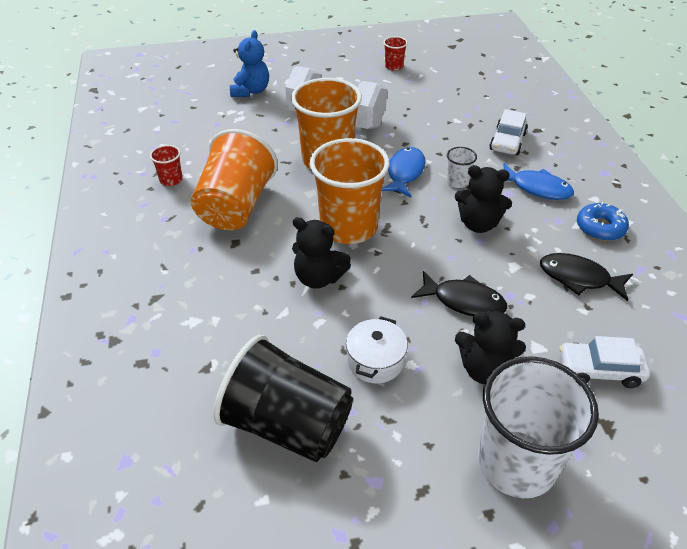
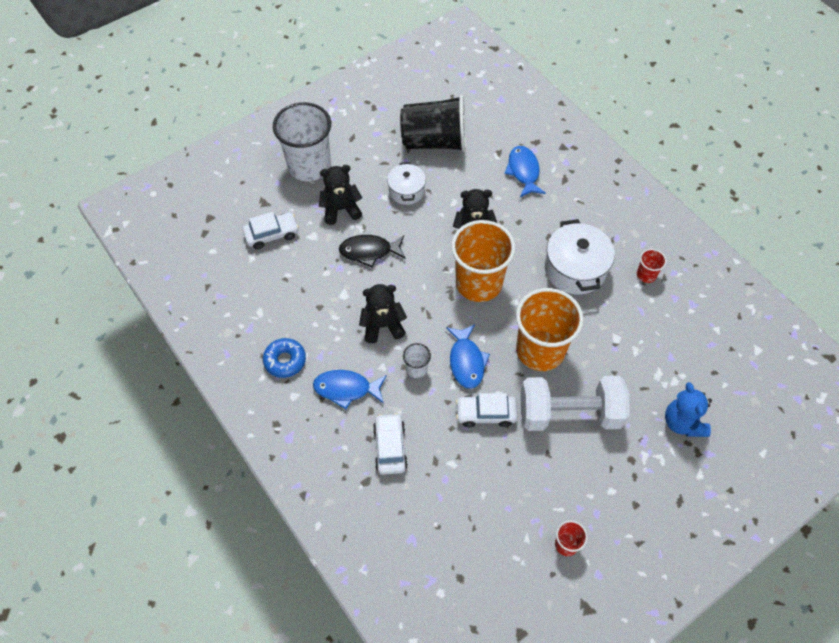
camera: 155 degrees right, 15 degrees up
(196, 327) = (523, 171): none -> blue fish
(236, 206) = (575, 269): orange cup -> white pot
(409, 137) = (485, 413): none -> white car
(578, 278) = (295, 301): black fish -> none

